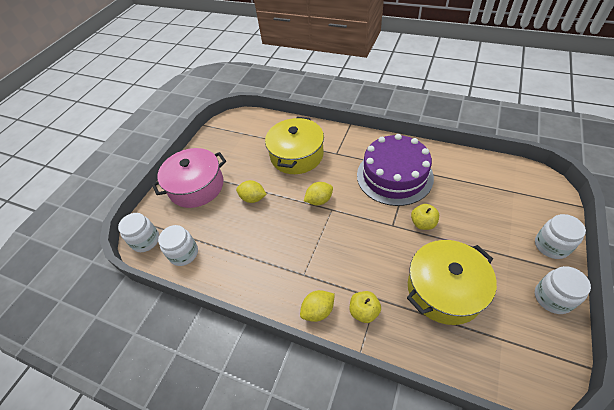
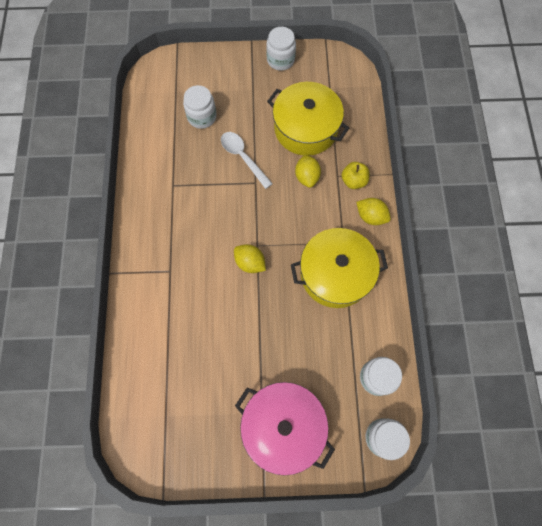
camera: 120 degrees left, 20 degrees up
(253, 198) = (274, 339): yellow lemon -> yellow lemon (307, 177)
(296, 155) = (187, 318): yellow pot -> yellow pot (335, 274)
(394, 176) = (188, 197): purple cake -> none
(423, 223) = (243, 157): yellow apple -> white spoon
(551, 245) = (230, 62): white jar -> white jar (202, 117)

